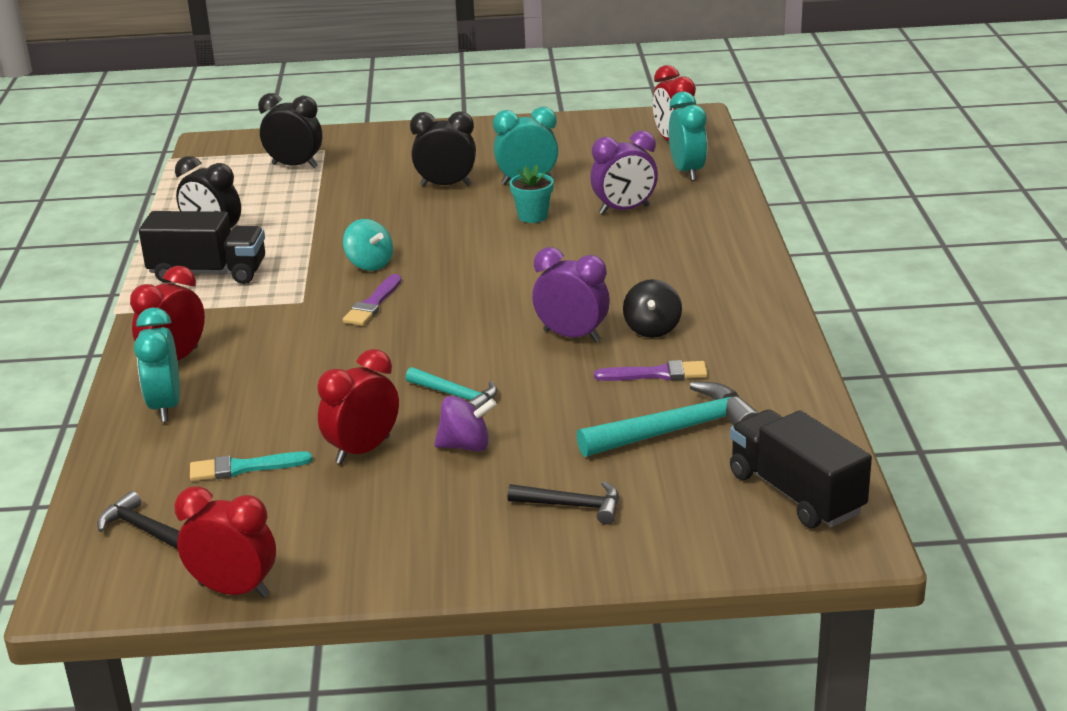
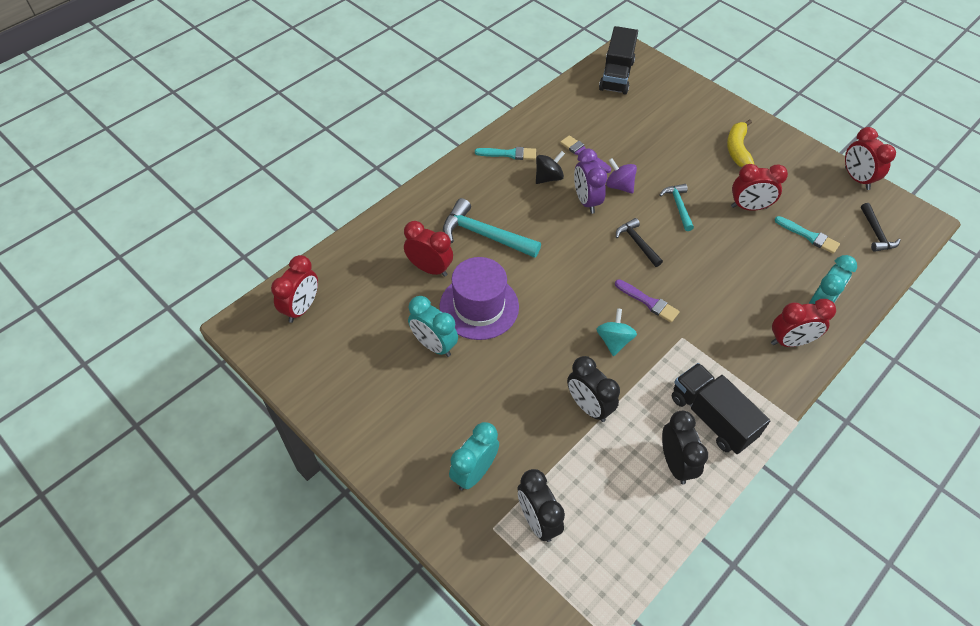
camera: 135 degrees left, 25 degrees up
(373, 304) = (648, 302): purple brush -> purple brush turned 60 degrees clockwise
(446, 185) = (479, 388): black clock -> black clock (588, 406)
(465, 446) = (704, 178): purple spinning top -> purple spinning top (619, 186)
(466, 511) = (737, 149): none -> yellow banana
(532, 216) = (479, 306): turquoise flower pot -> purple hat
(573, 506) = (696, 124): black hammer -> black hammer (637, 243)
(624, 210) = (429, 268): purple clock -> red clock
(677, 430) = (616, 125): turquoise hammer -> turquoise hammer (484, 235)
(687, 172) = (347, 272): turquoise clock -> turquoise clock (474, 472)
(737, 320) = (509, 154): none -> turquoise brush

